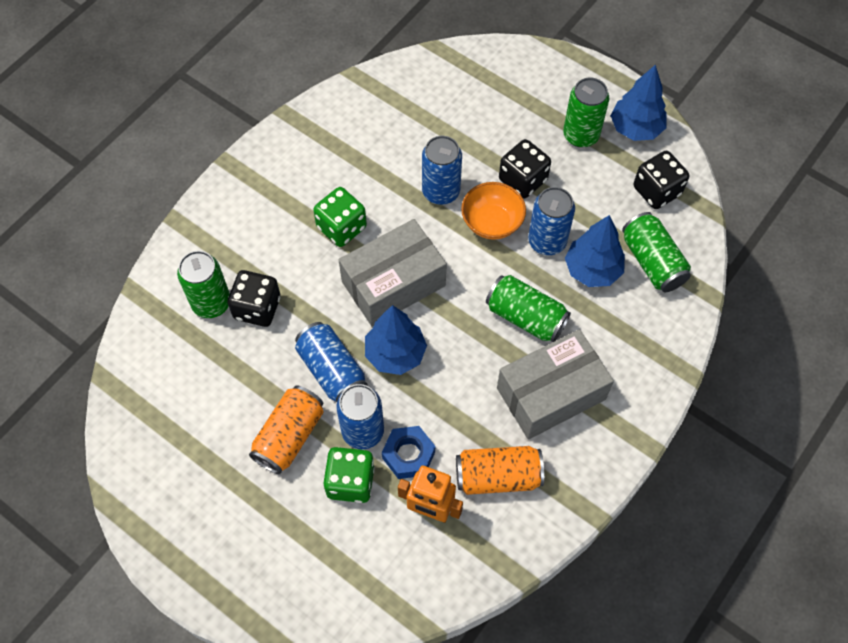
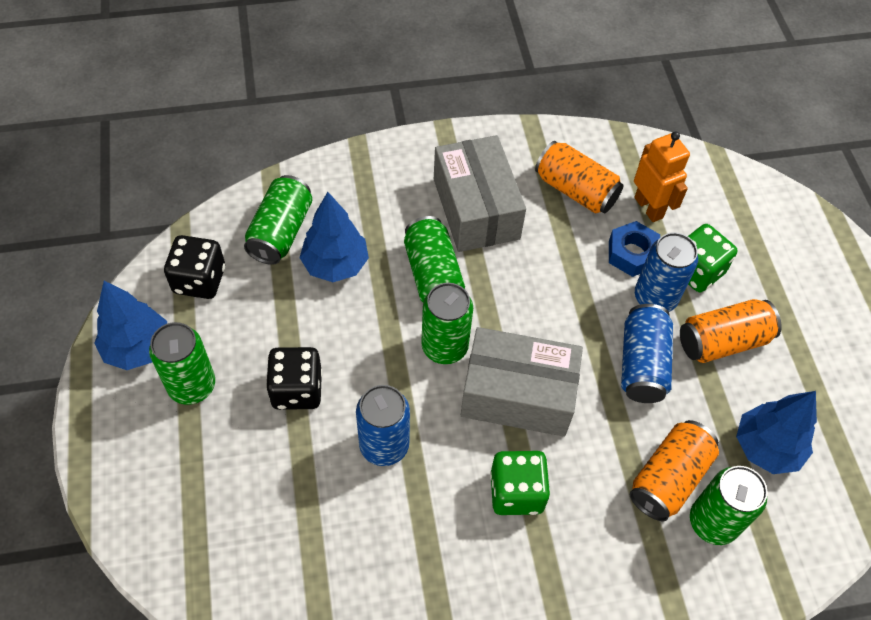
camera: 140 degrees left, 5 degrees down
(257, 308) = (669, 478): black dice -> orange can
(395, 354) = (573, 334): blue tree -> blue tree (766, 447)
(467, 275) = (444, 347): none -> green can
(492, 222) = (371, 374): orange bowl -> none
(547, 241) = (343, 318): blue can -> none
(551, 393) = (476, 209): grey box -> grey box turned 60 degrees clockwise

